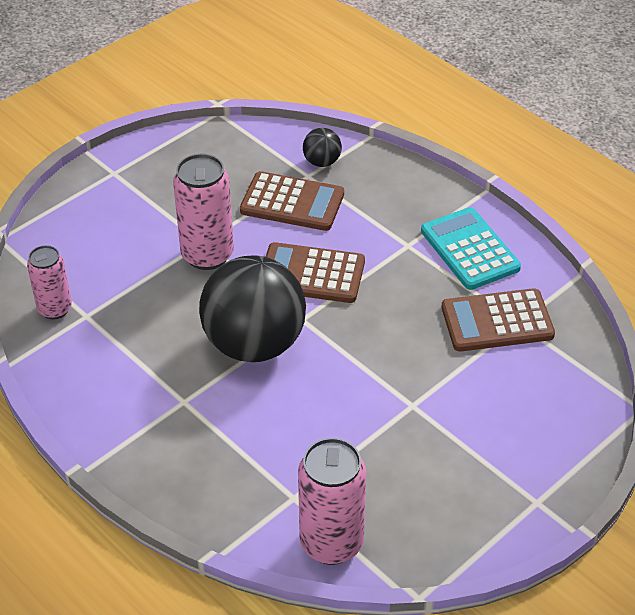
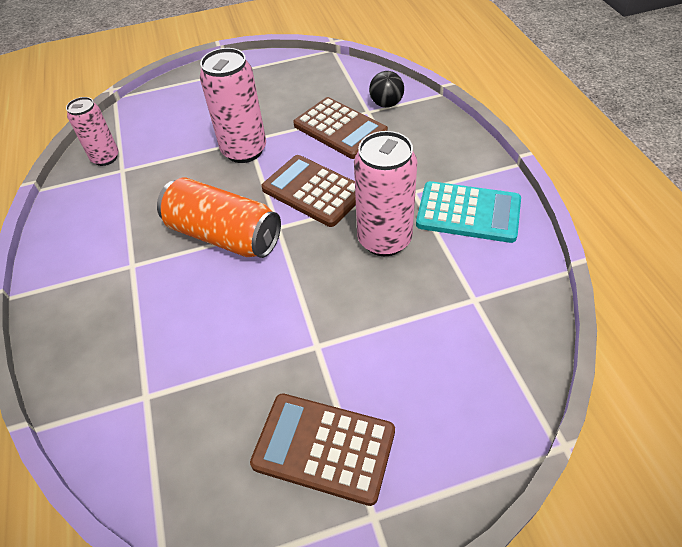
camera: 30 degrees right, 5 degrees up
(254, 344) = (224, 235): black ball -> orange can
(331, 543) = (140, 463): pink can -> pink can (384, 240)
(469, 249) = (468, 213): turquoise calculator -> turquoise calculator turned 105 degrees clockwise
(497, 321) = (453, 290): brown calculator -> brown calculator (324, 448)

